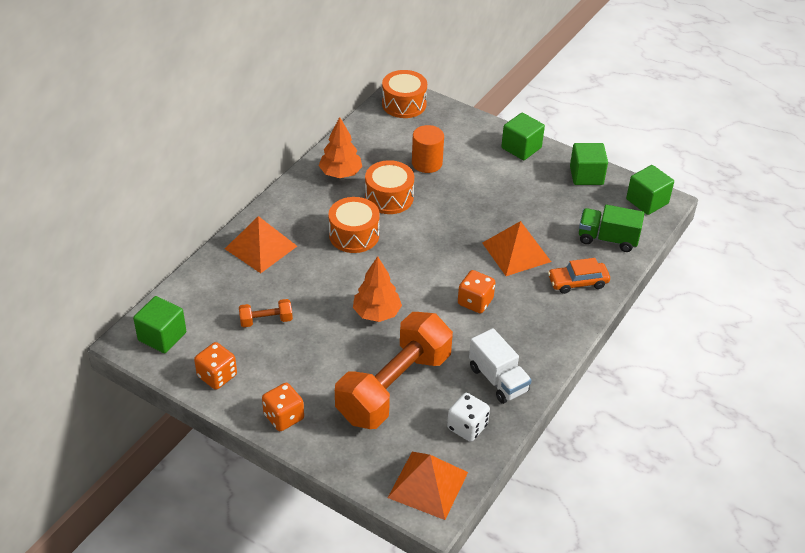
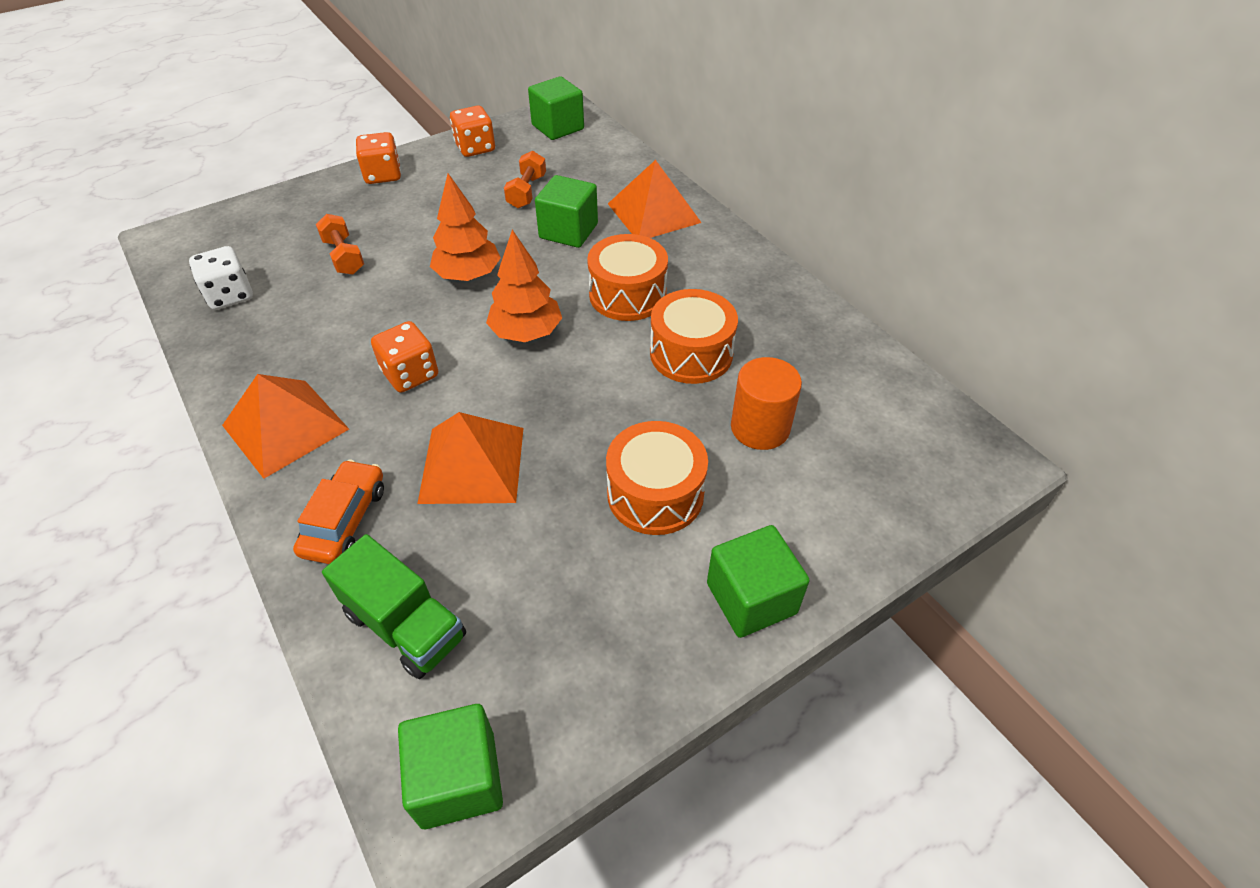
camera: 115 degrees right, 5 degrees up
(340, 173) = (774, 317): orange tree -> orange tree (526, 333)
(394, 387) = (344, 256): orange dumbbell -> orange dumbbell, size x0.41
(404, 104) = (954, 454): orange drum -> orange drum (655, 494)
(428, 484) = (198, 243): orange pyramid -> orange pyramid (285, 427)
(498, 379) = (264, 347): white truck -> none
(586, 175) = (607, 687): green cube -> green cube (568, 231)
(607, 239) = (405, 625): green truck -> green truck turned 90 degrees clockwise

